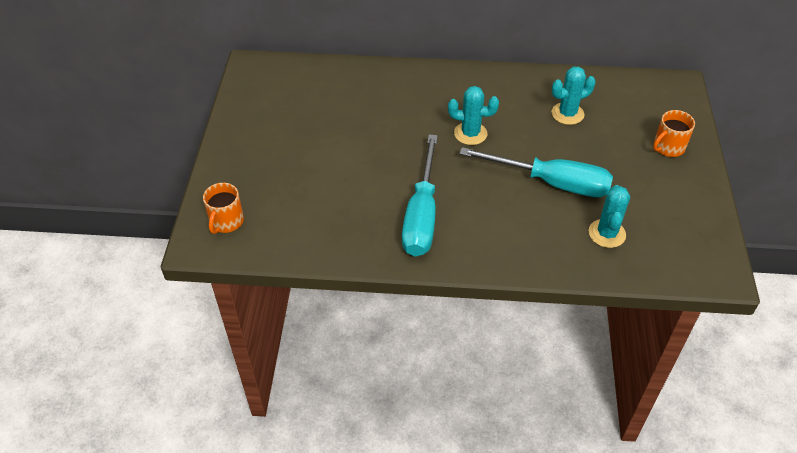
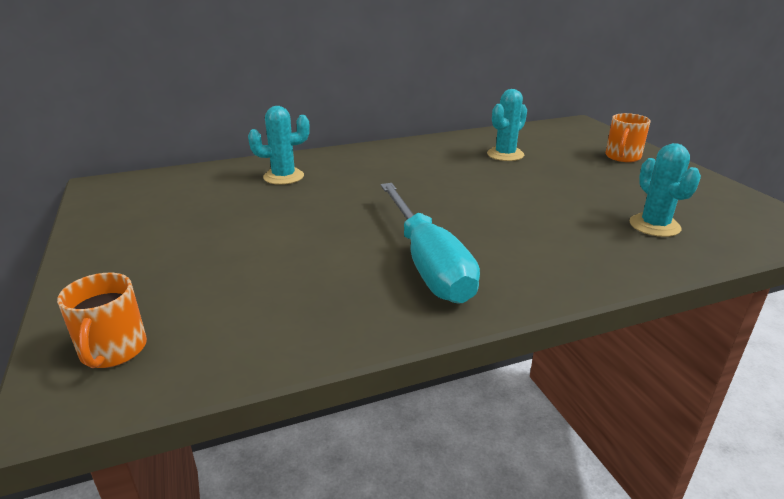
camera: 25 degrees left, 20 degrees down
(470, 133) = (421, 185): turquoise cactus -> turquoise cactus (283, 177)
(552, 183) = (548, 201): turquoise screwdriver -> none

